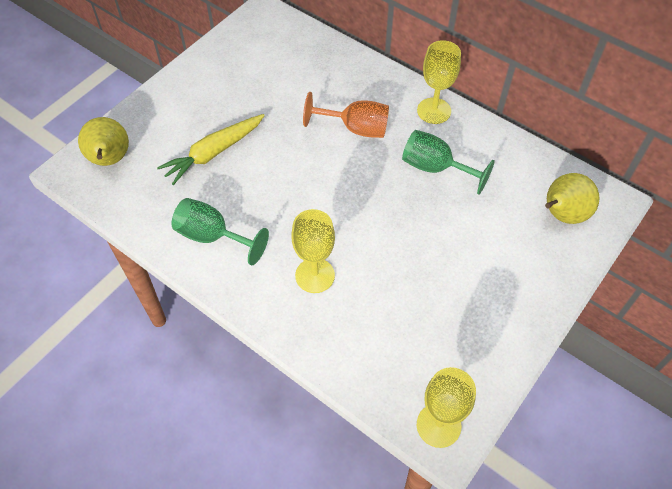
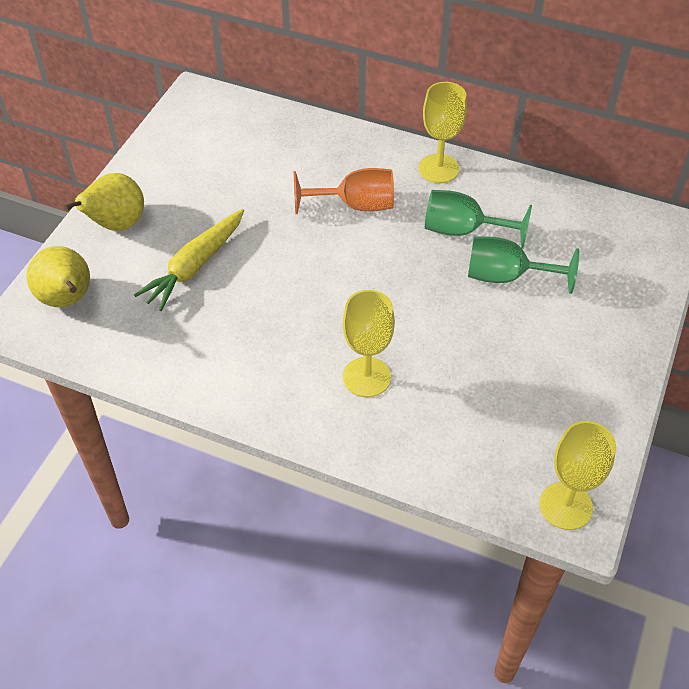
camera: 15 degrees left, 5 degrees down
(213, 236) = (228, 360): green goblet -> green goblet (506, 277)
(562, 215) = (620, 252): yellow pear -> yellow pear (116, 225)

